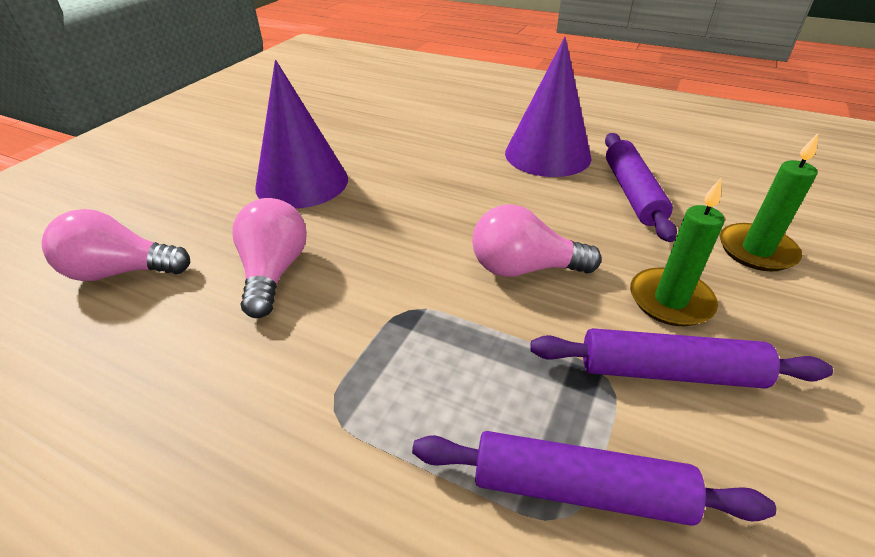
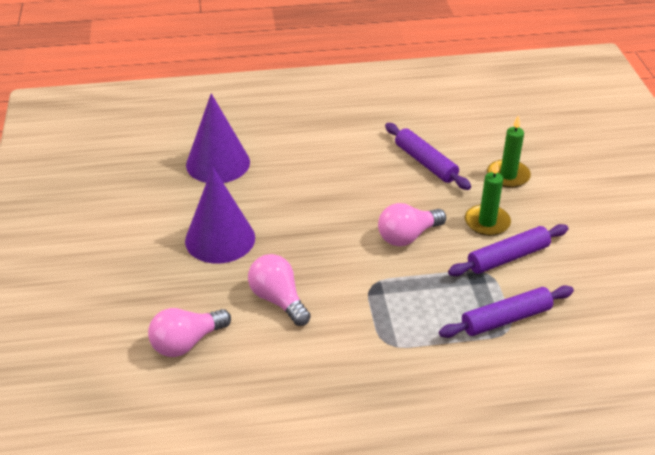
camera: 35 degrees left, 0 degrees up
(547, 155) = (355, 152): purple cone -> purple cone (218, 163)

